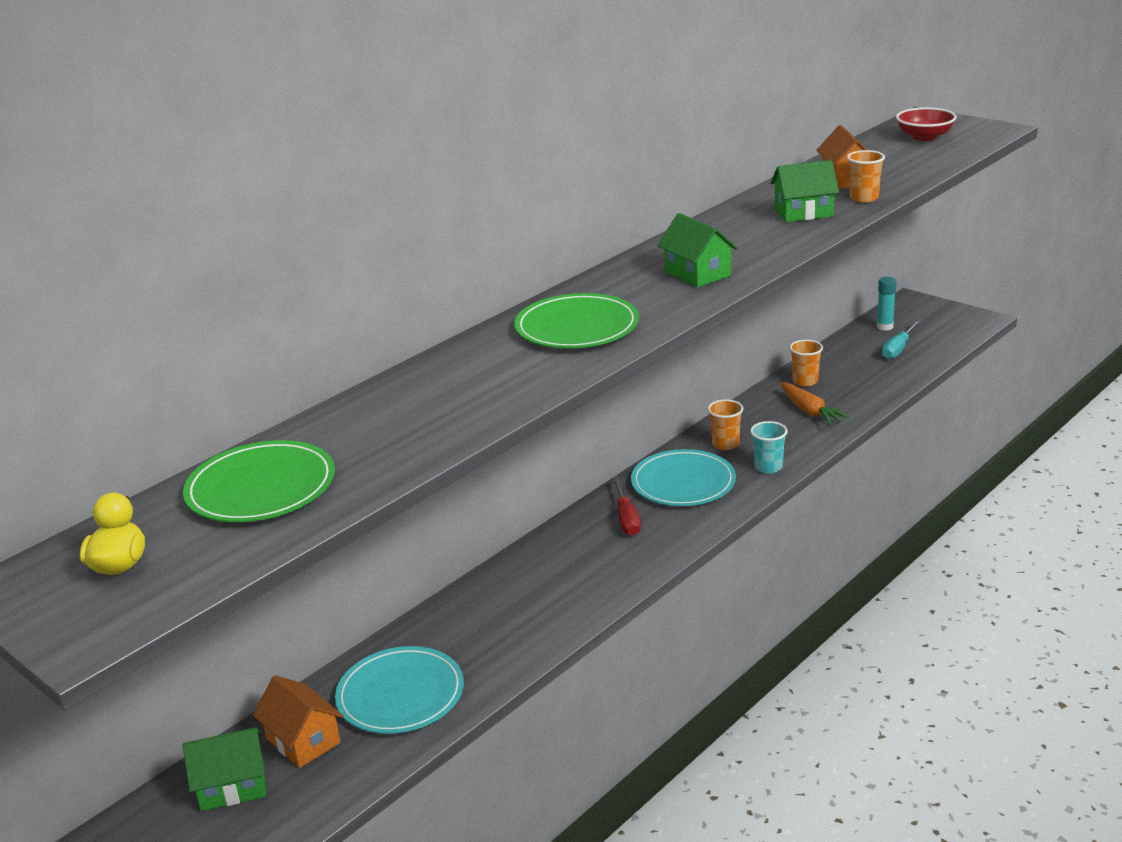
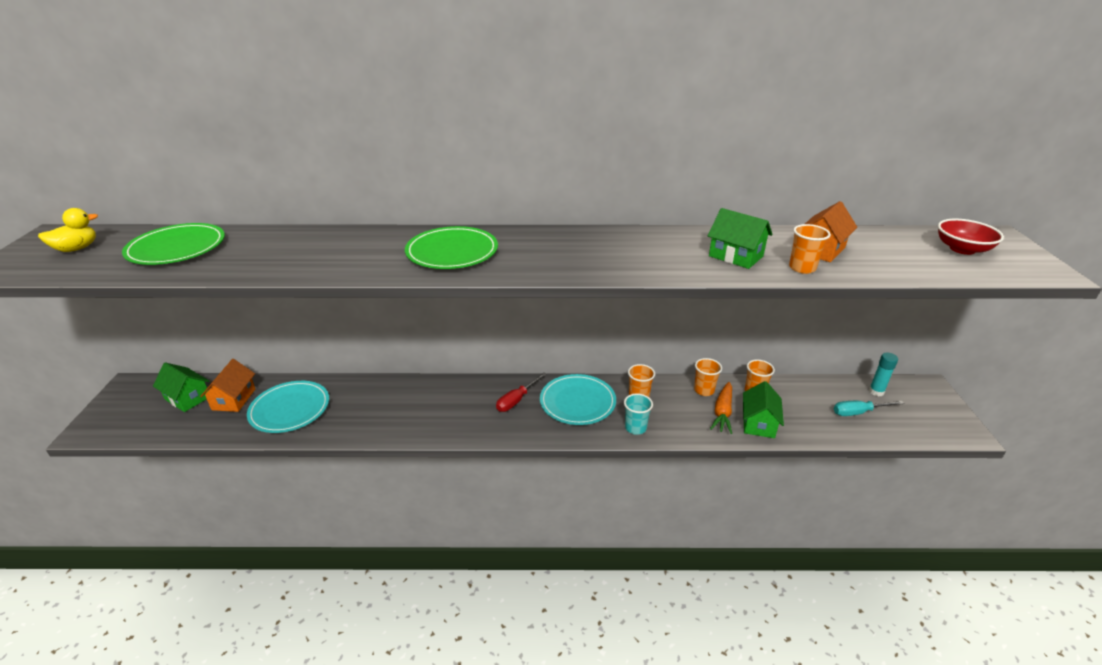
camera: 45 degrees right, 5 degrees up
(697, 273) = (579, 258): green house -> green house (758, 423)
(766, 405) = (704, 390): none -> orange cup

